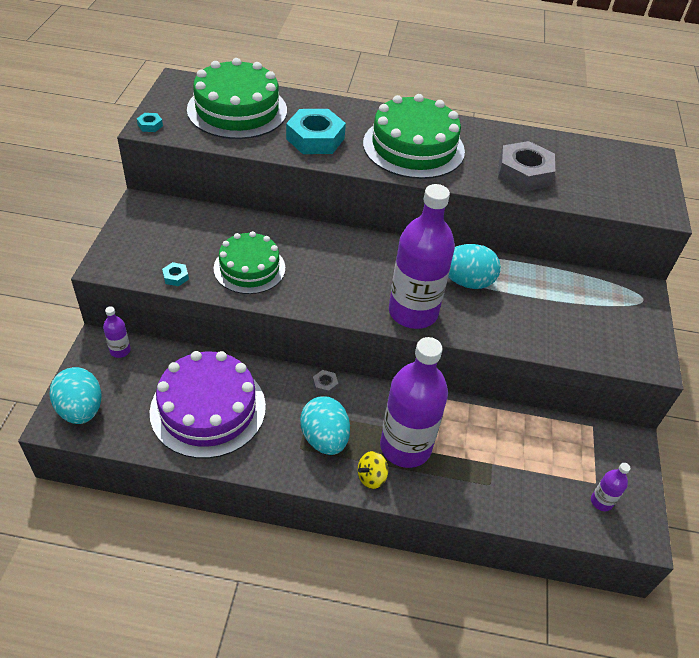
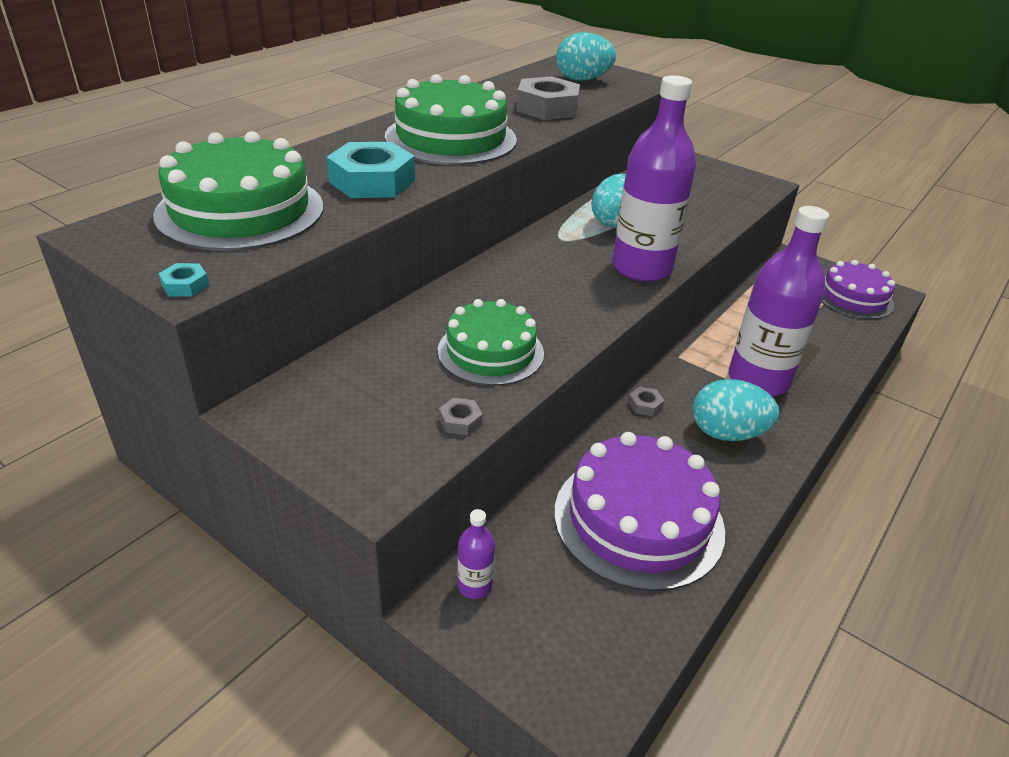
camera: 60 degrees left, 10 degrees down
(81, 409) = (575, 672): turquoise egg -> turquoise egg (582, 80)
(176, 277) = (460, 421): turquoise nut -> grey nut
(371, 477) = (792, 418): yellow spinning top -> none
(601, 502) = (853, 297): purple bottle -> purple cake

